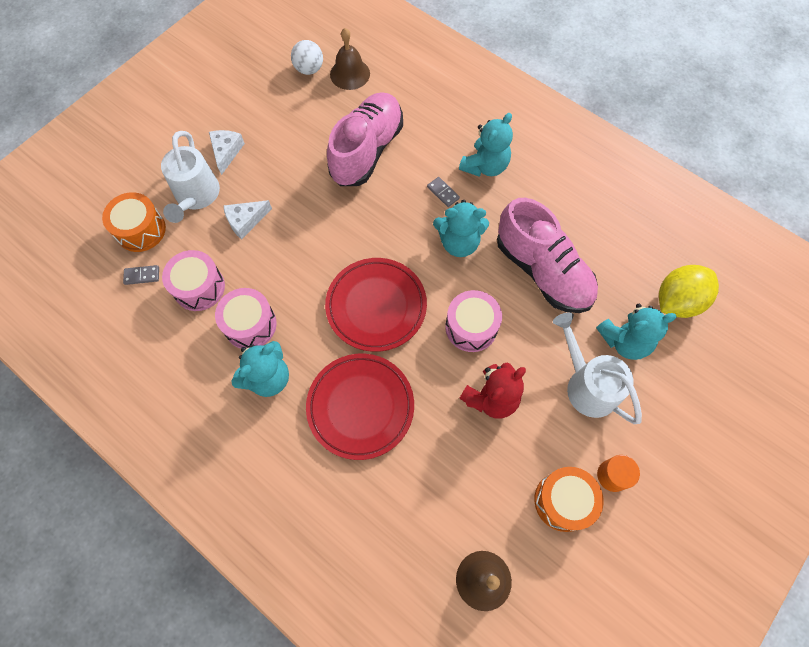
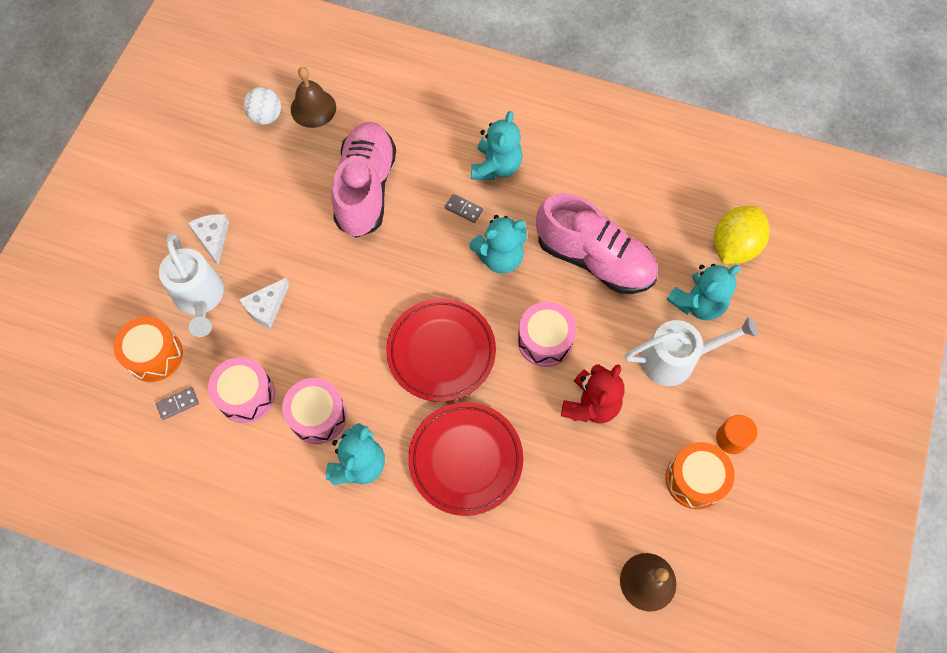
camera: 20 degrees left, 0 degrees up
(586, 384) = (677, 359): white watering can -> white watering can turned 135 degrees clockwise

